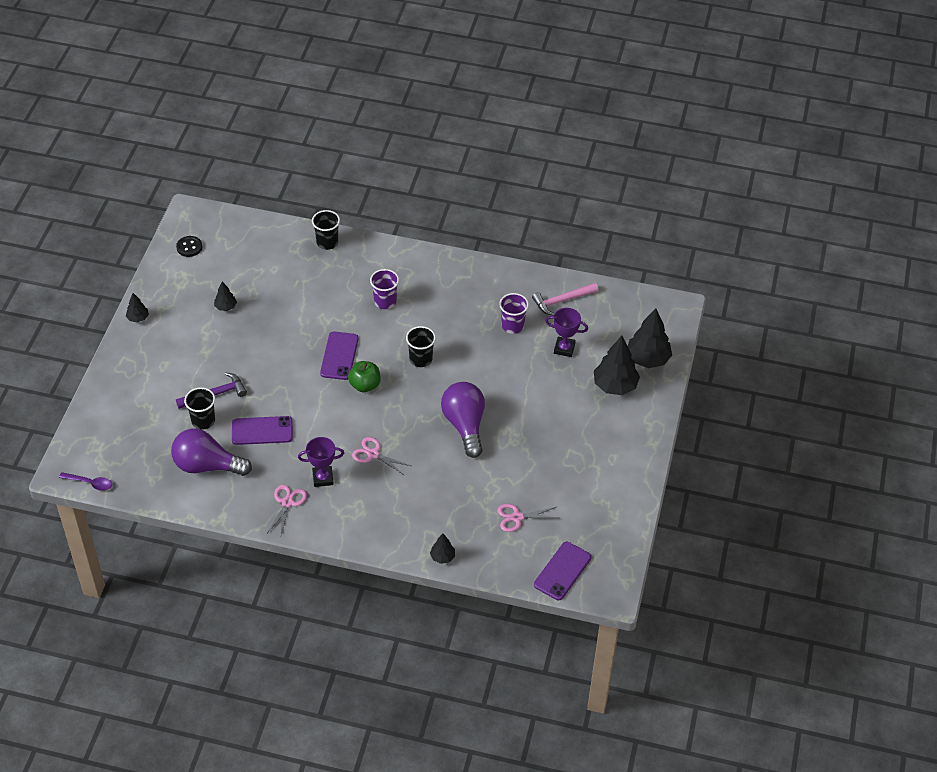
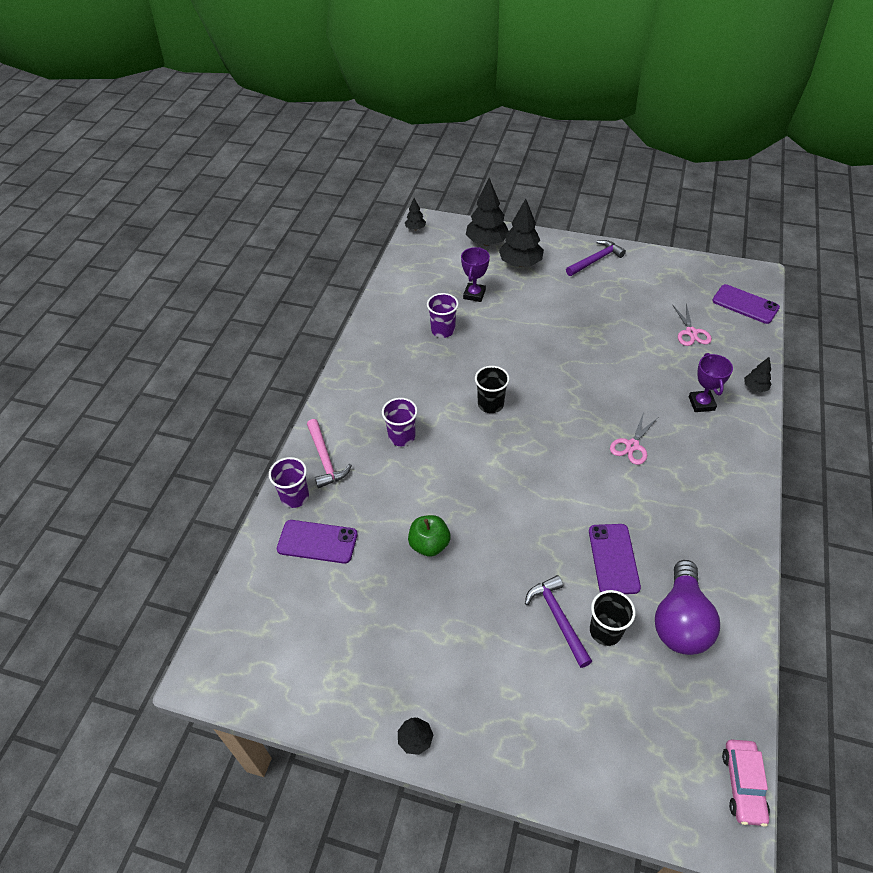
camera: 85 degrees left, 0 degrees up
(90, 483) = (743, 785): purple spoon -> pink car
(189, 247) = (275, 671): black button -> none
(225, 307) = (399, 613): black tree -> black tree (415, 228)
(287, 502) = (719, 527): pink scissors -> none
(323, 478) = (675, 492): purple trophy -> purple trophy (701, 403)
(327, 242) = (295, 497): black cup -> purple cup
(339, 356) = (487, 480): purple phone -> purple phone (317, 542)
(365, 385) = (531, 454): green apple -> green apple (429, 544)
(465, 425) = (581, 369): purple light bulb -> none
(562, 301) = (410, 294): pink hammer -> pink hammer (325, 459)
(626, 449) = (596, 260): none -> purple hammer

